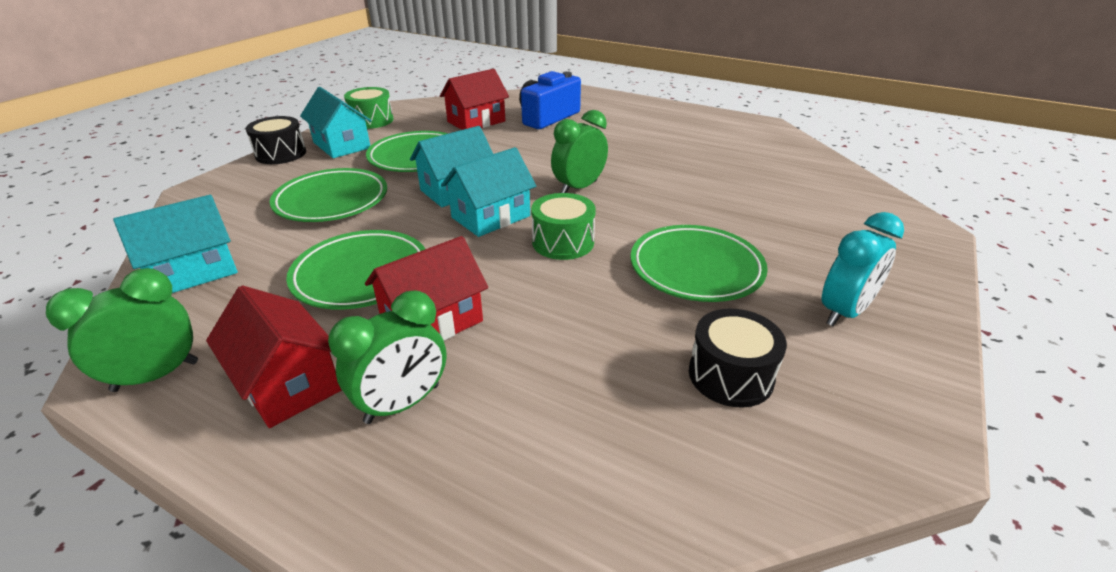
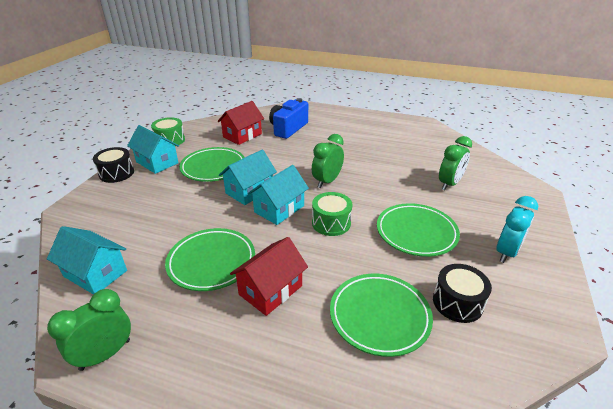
camera: 10 degrees left, 0 degrees up
(193, 271) = (95, 273): turquoise house -> turquoise house turned 75 degrees clockwise
(288, 383) = (196, 347): red house -> none
(332, 201) = (168, 208): green plate -> green plate (379, 316)
(402, 404) = (274, 350): green clock -> green clock (449, 184)

